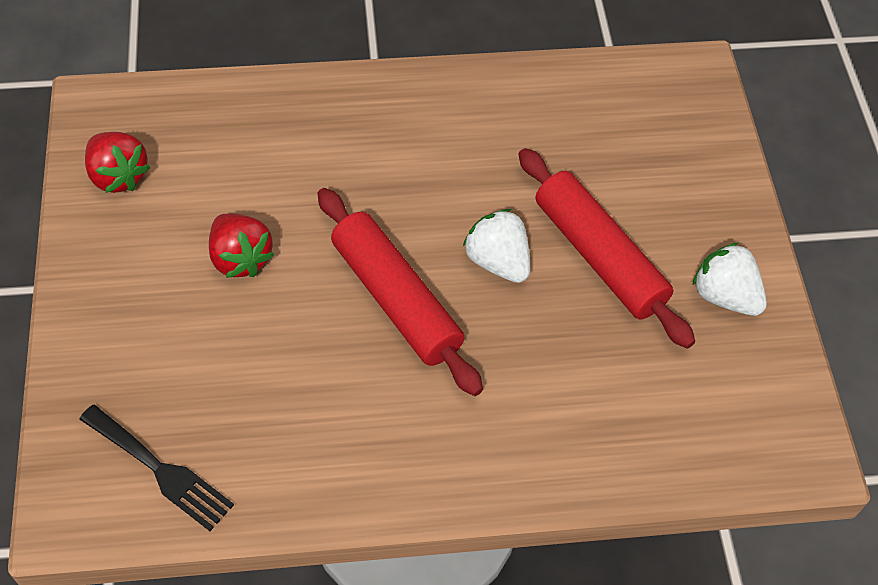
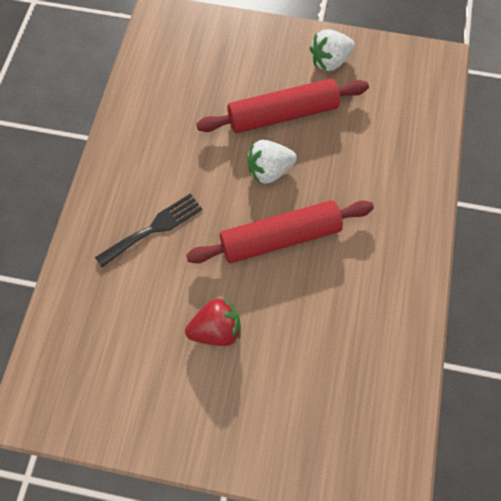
camera: 70 degrees left, 10 degrees up
(118, 176) = (110, 405): red strawberry -> none
(161, 470) = (373, 418): black fork -> black fork (154, 228)

